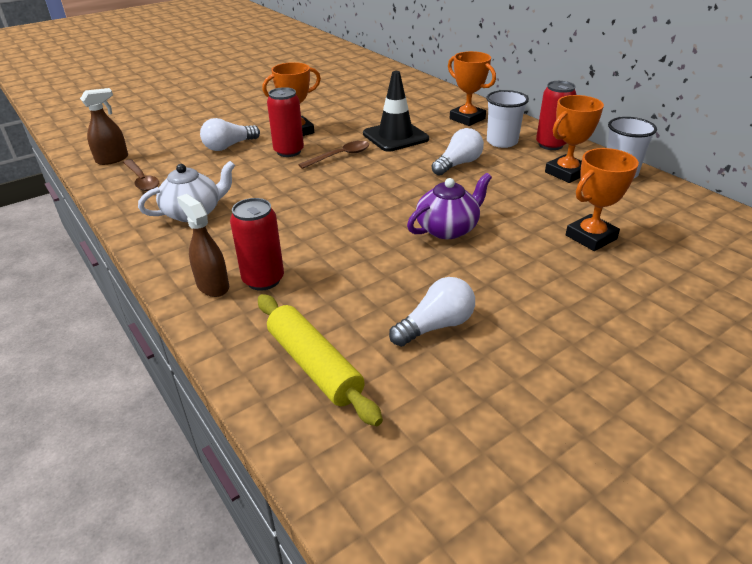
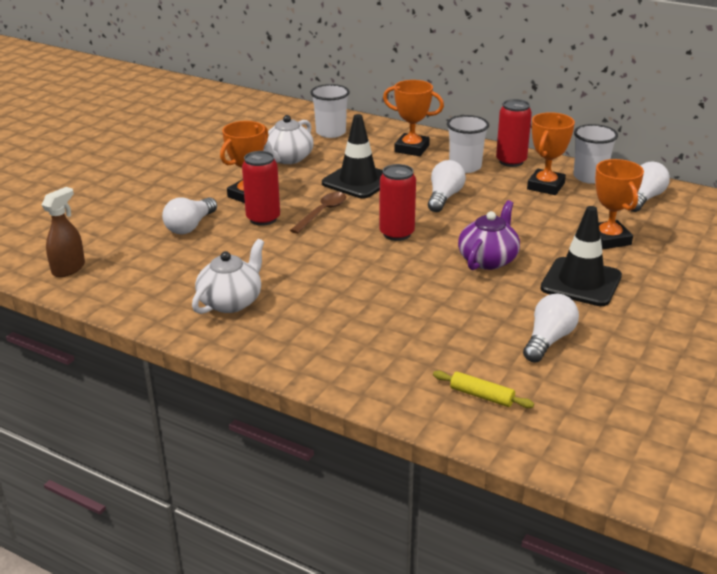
camera: 25 degrees left, 5 degrees down
(142, 180) = (133, 283): brown spoon -> none
(212, 286) = (327, 361): brown spray bottle -> none
(263, 280) = (368, 343): red can -> red can (397, 233)
(314, 365) = (481, 396): yellow rolling pin -> yellow rolling pin, size x0.55
(356, 109) = (288, 159): none -> white teapot
(410, 95) = (331, 132): none -> white cup
(523, 274) = (581, 282): none -> black traffic cone
(591, 237) = (608, 239): orange trophy -> orange trophy turned 45 degrees counterclockwise
(665, 205) = (644, 198): none -> white light bulb

